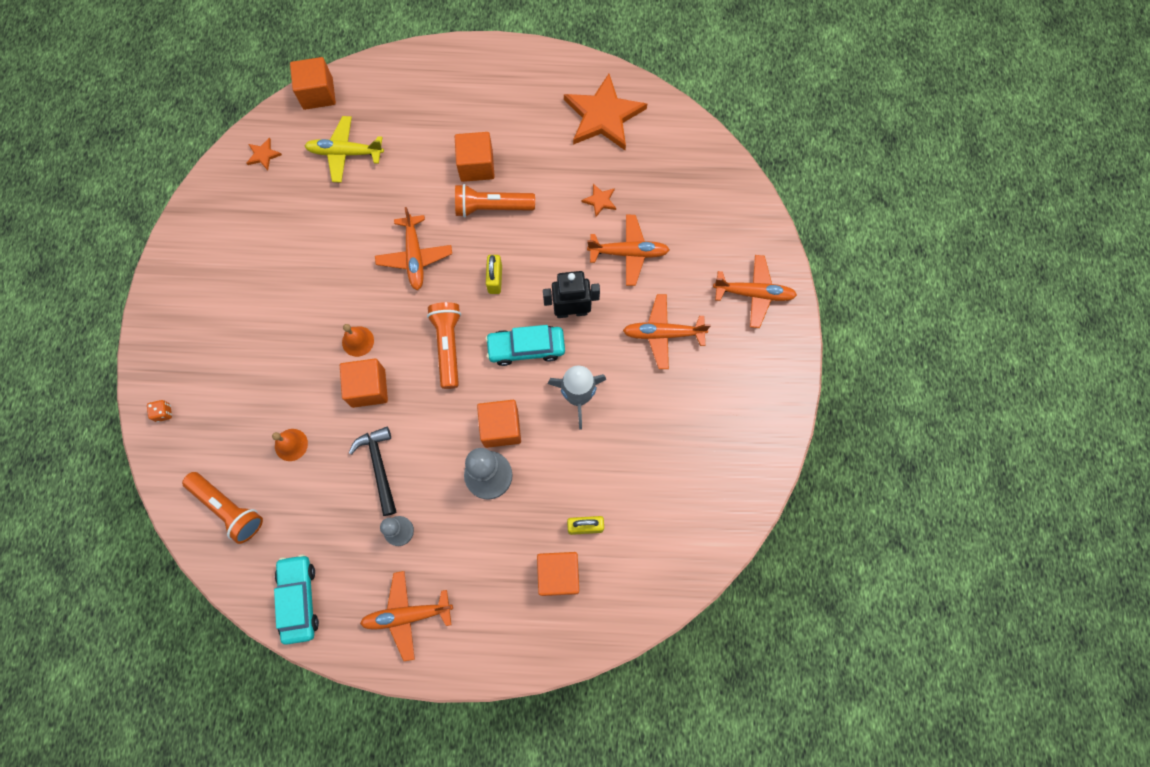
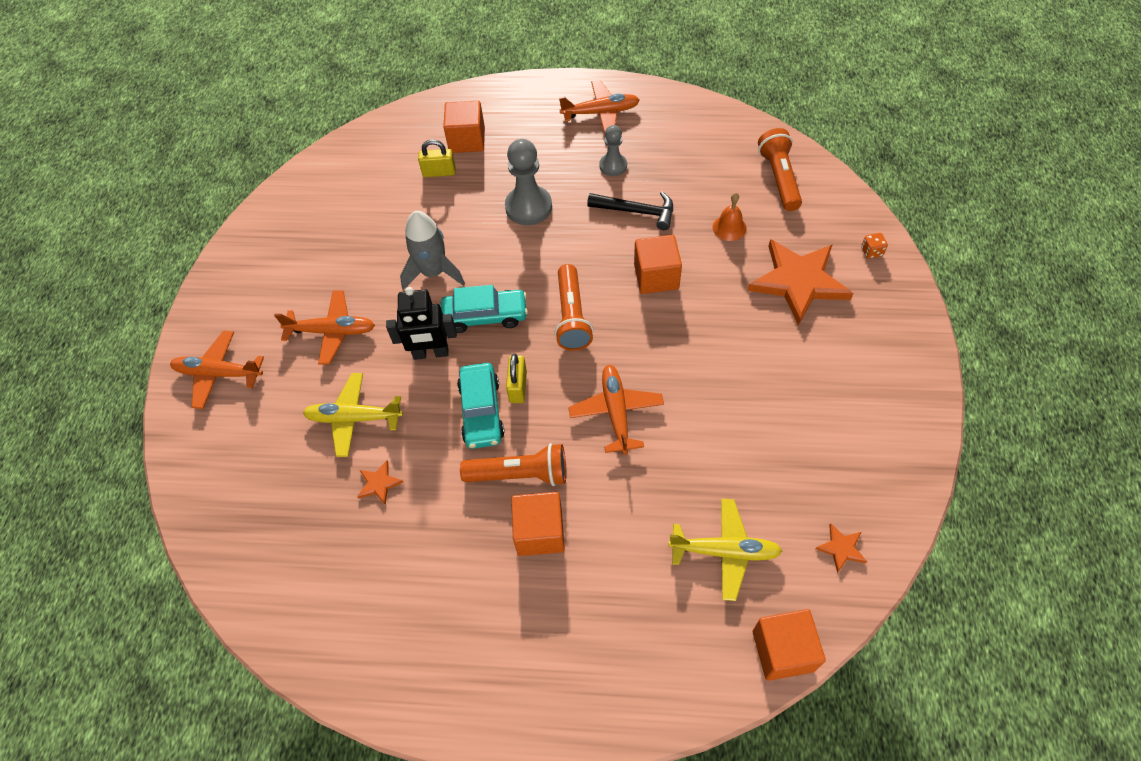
camera: 175 degrees left, 15 degrees down
(228, 508) = (779, 178): orange flashlight -> orange flashlight turned 45 degrees clockwise
(299, 599) = (698, 120): turquoise car -> turquoise car (481, 411)
(358, 341) = (674, 320): orange bell -> none
(379, 467) = (637, 211): black hammer -> black hammer turned 60 degrees counterclockwise
(501, 428) = (515, 245): orange cube -> none
(603, 116) = (355, 610): orange star -> orange star (798, 282)
(629, 253) = (354, 418): orange plane -> yellow plane

